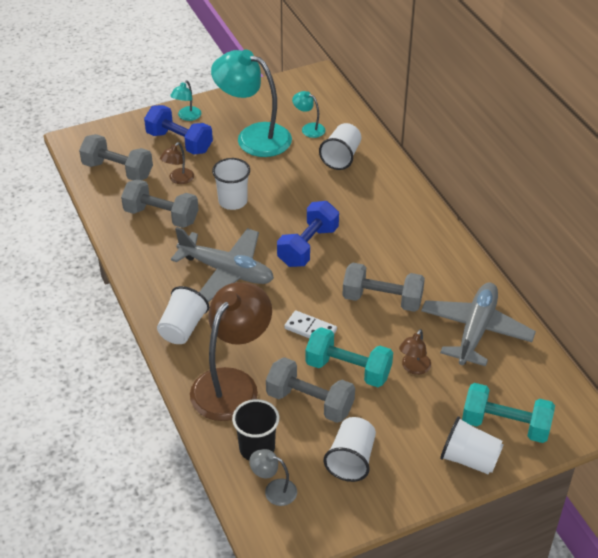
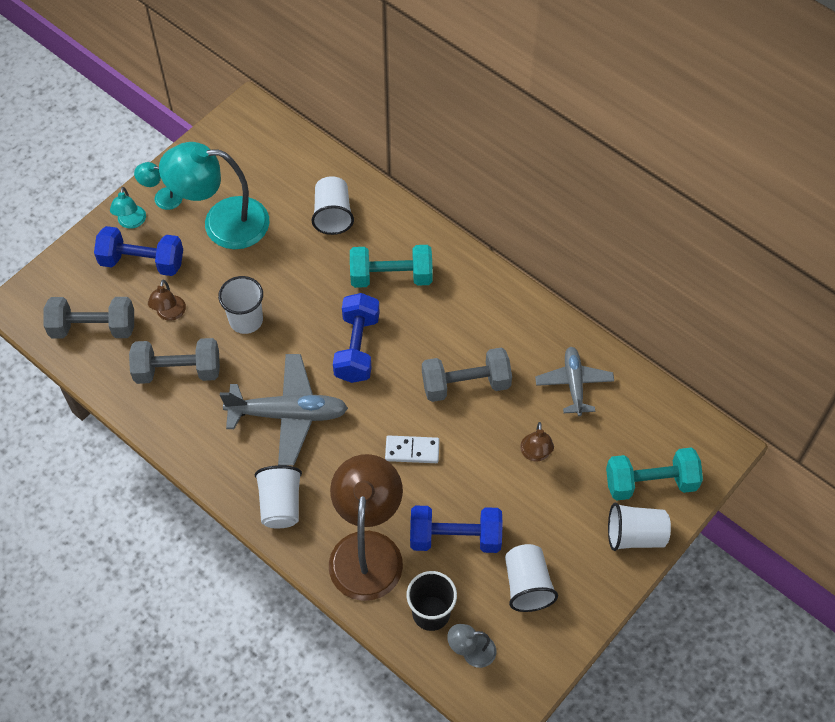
camera: 25 degrees left, 15 degrees up
(309, 128) = (277, 188): turquoise lamp -> turquoise lamp (162, 197)
(310, 402) = (455, 537): grey dumbbell -> blue dumbbell
(348, 370) = (473, 483): turquoise dumbbell -> turquoise dumbbell (391, 277)
(476, 330) = (574, 384): grey plane -> grey plane, size x0.64

